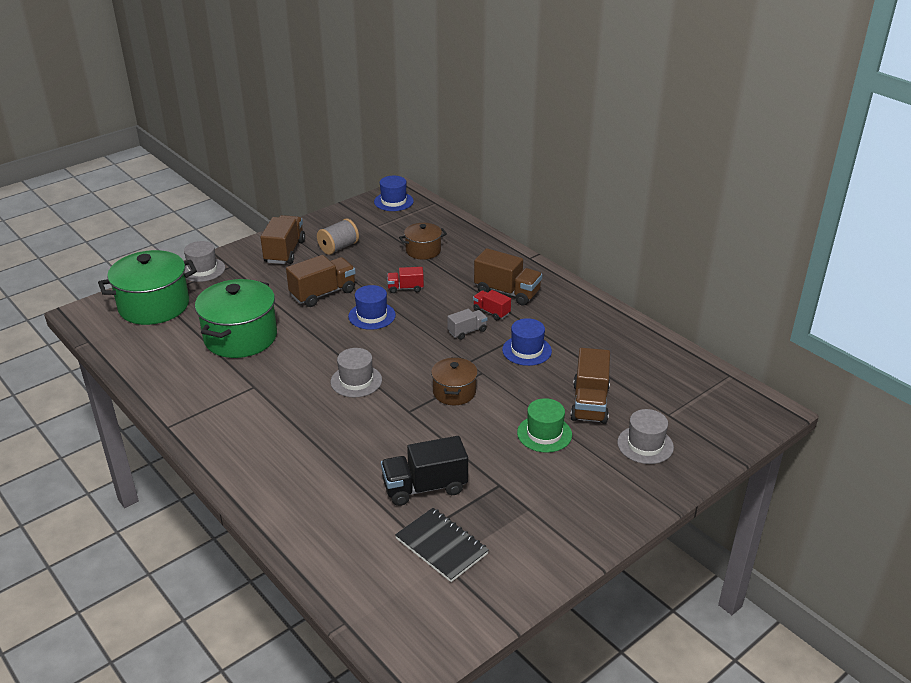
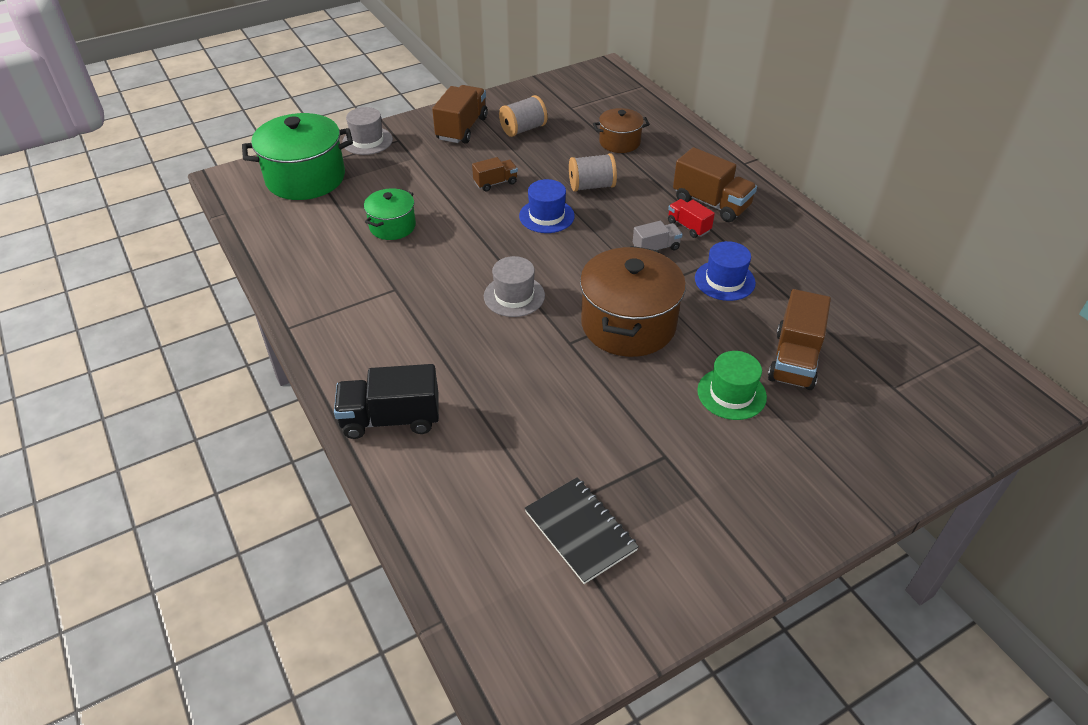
camera: 10 degrees right, 10 degrees up
(240, 337) = (392, 226): green pot -> green pot, size x0.55
(323, 293) = (495, 183): brown truck -> brown truck, size x0.57
(393, 201) = (595, 80): blue hat -> none
(405, 288) = (591, 186): red truck -> grey spool
(425, 487) = (572, 447): black truck -> black truck (391, 419)
(454, 392) = (628, 324): brown pot -> brown pot, size x1.81
(645, 445) = (859, 426): grey hat -> none

